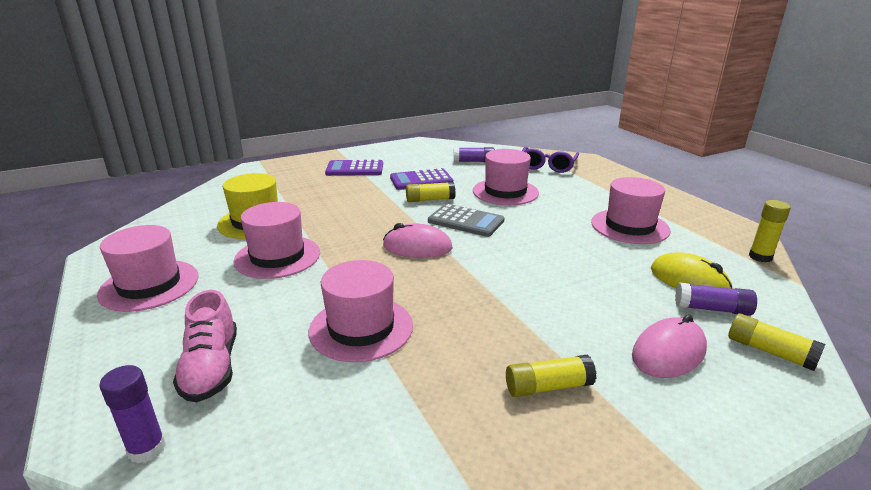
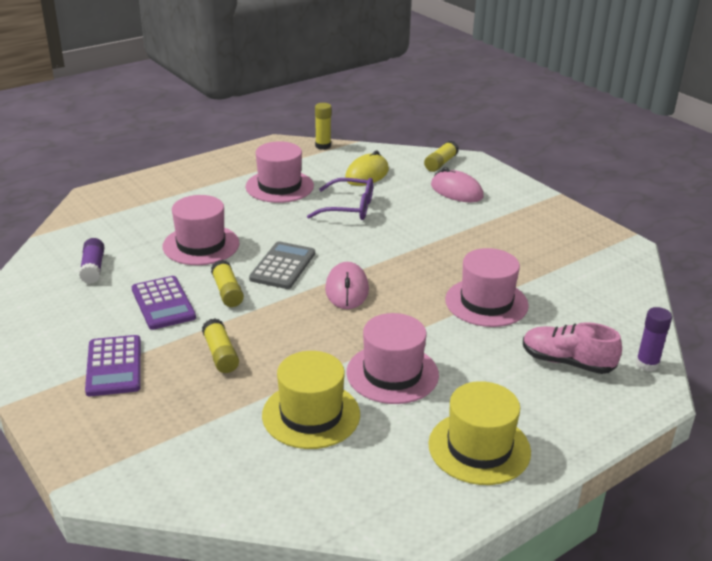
camera: 100 degrees left, 5 degrees up
(149, 285) = (479, 448): pink hat -> yellow hat
(211, 368) = (567, 362): pink shoe -> pink shoe turned 135 degrees counterclockwise
(547, 166) = (116, 218): purple glasses -> purple glasses (349, 208)
(548, 387) = (509, 229): yellow glue stick -> yellow glue stick (220, 354)
(712, 309) = (401, 172): purple glue stick -> none

